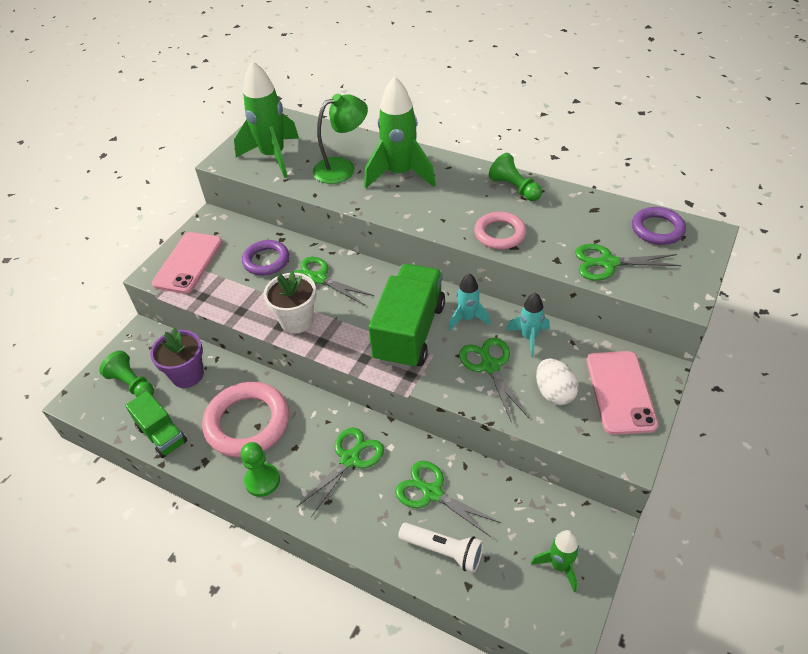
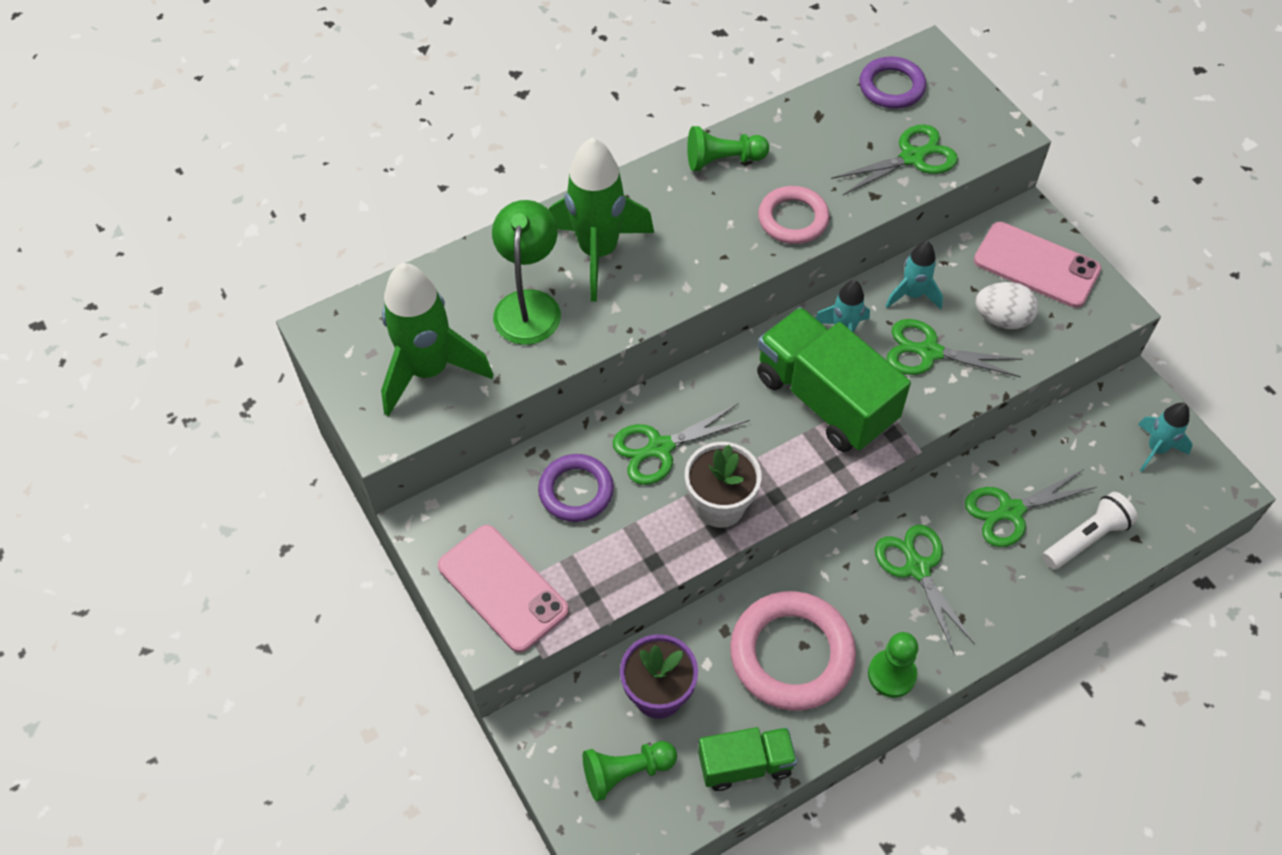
camera: 60 degrees left, 10 degrees up
(559, 566) = (1156, 449): green rocket -> turquoise rocket
(608, 263) = (912, 157): green scissors -> green scissors turned 150 degrees counterclockwise

